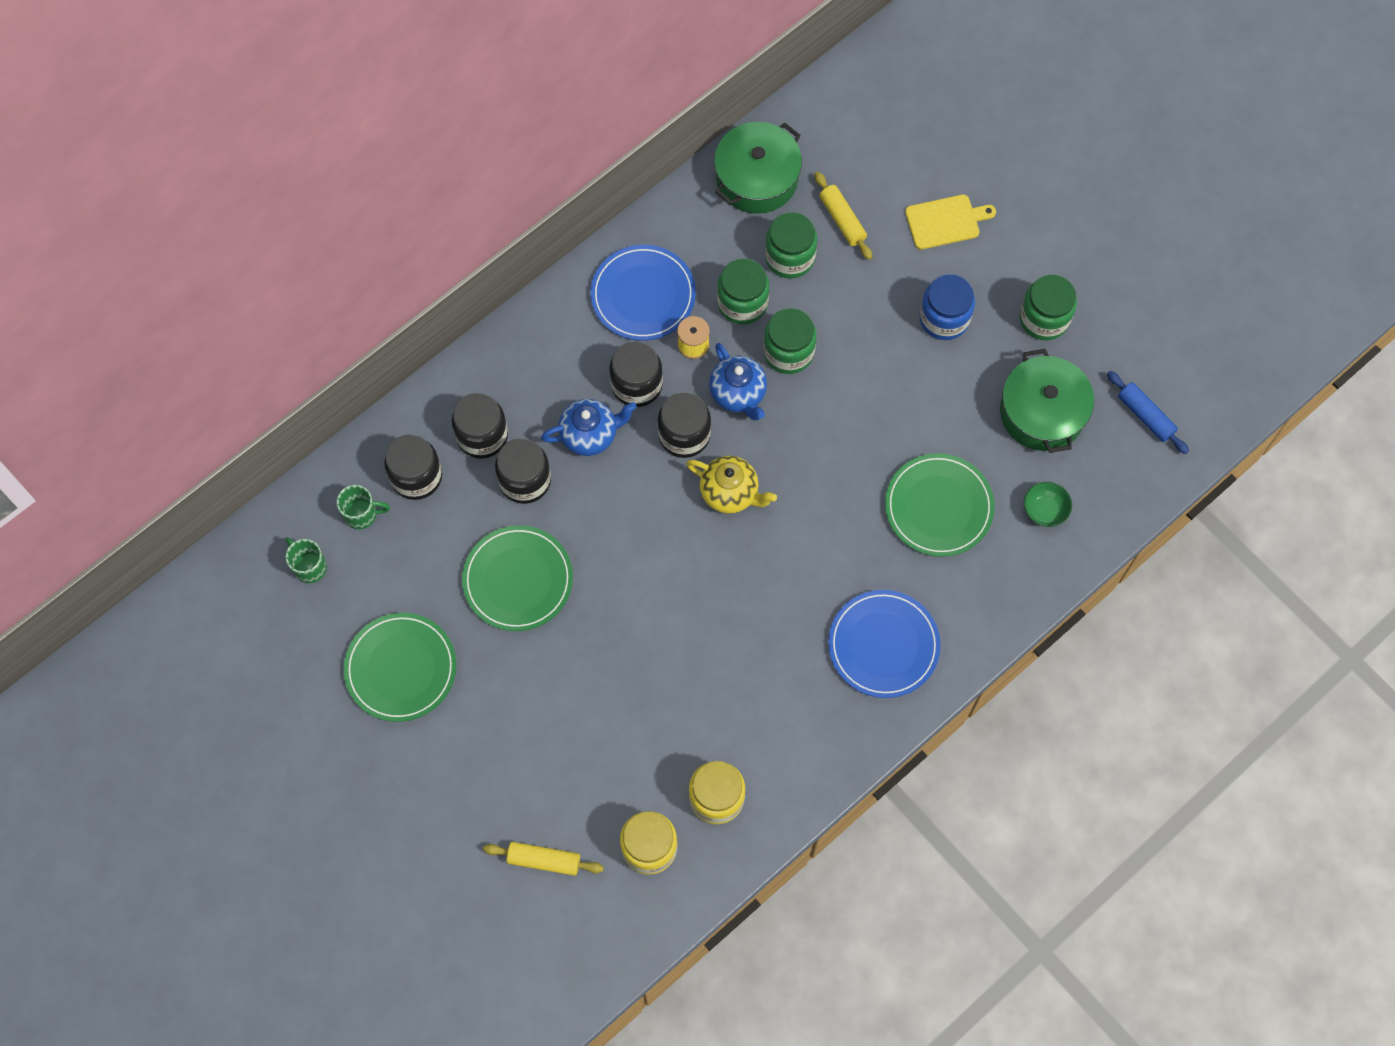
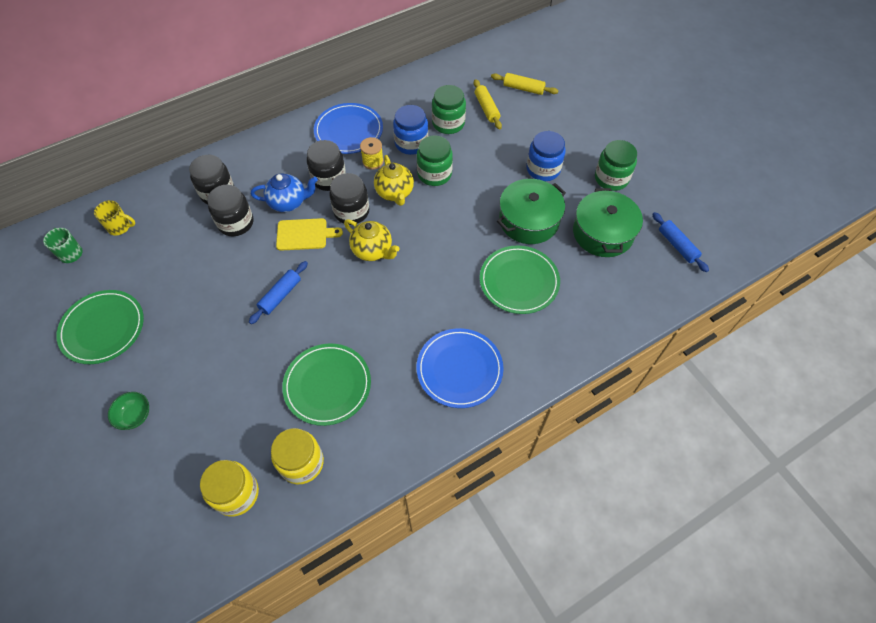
camera: 10 degrees right, 10 degrees down
(362, 514) = (120, 227): green mug -> yellow mug
(416, 476) = (165, 210): black jar -> none
(518, 580) = (208, 283): green plate -> green plate (327, 385)
(544, 860) = (150, 489): yellow rolling pin -> yellow rolling pin (523, 88)
(622, 581) = (280, 295): none -> blue rolling pin
(738, 394) = (395, 193): blue teapot -> yellow teapot
(742, 303) = (411, 143): green jar -> blue jar
(757, 178) = (438, 81): green pot -> green pot (528, 220)
(945, 221) = (553, 118): yellow cutting board -> yellow cutting board (304, 234)
(1044, 510) = (596, 295): green bowl -> green bowl (135, 416)

